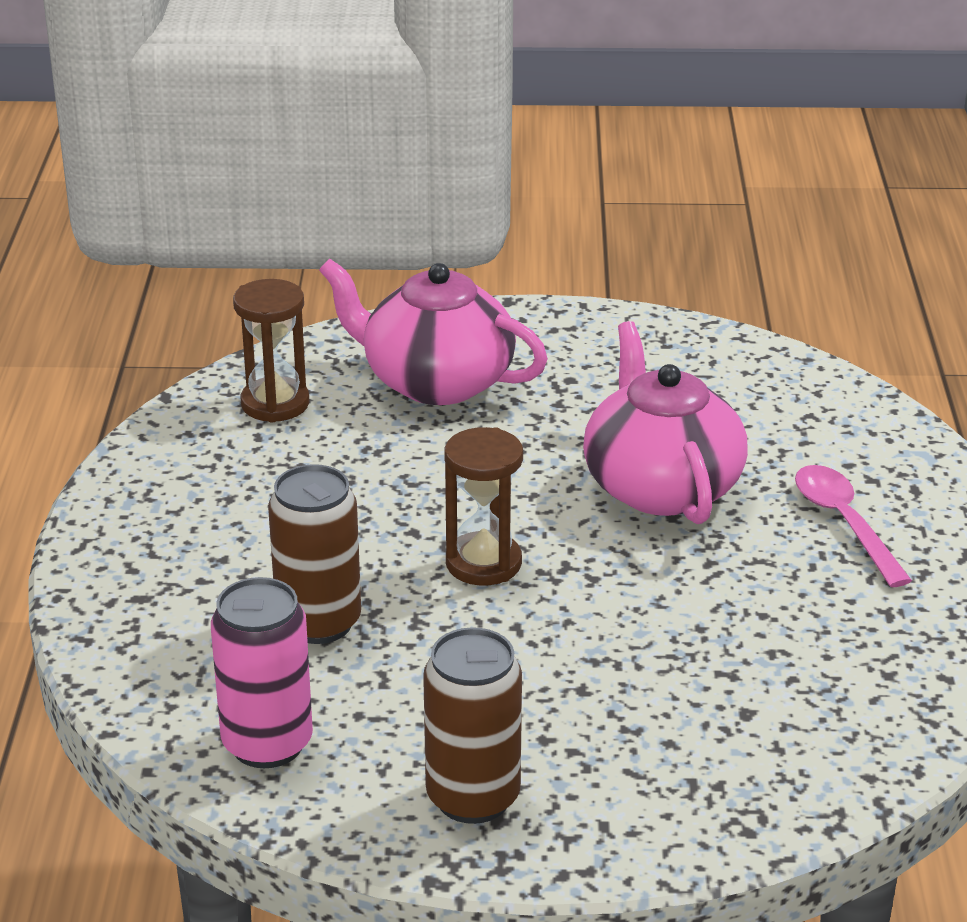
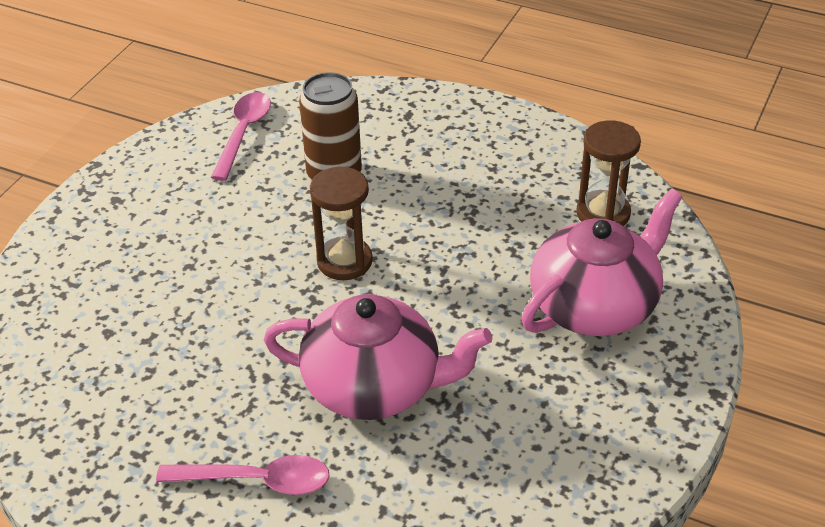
camera: 115 degrees right, 10 degrees up
(267, 744) = (243, 133): pink can -> pink spoon
(473, 797) = (139, 194): brown can -> none

